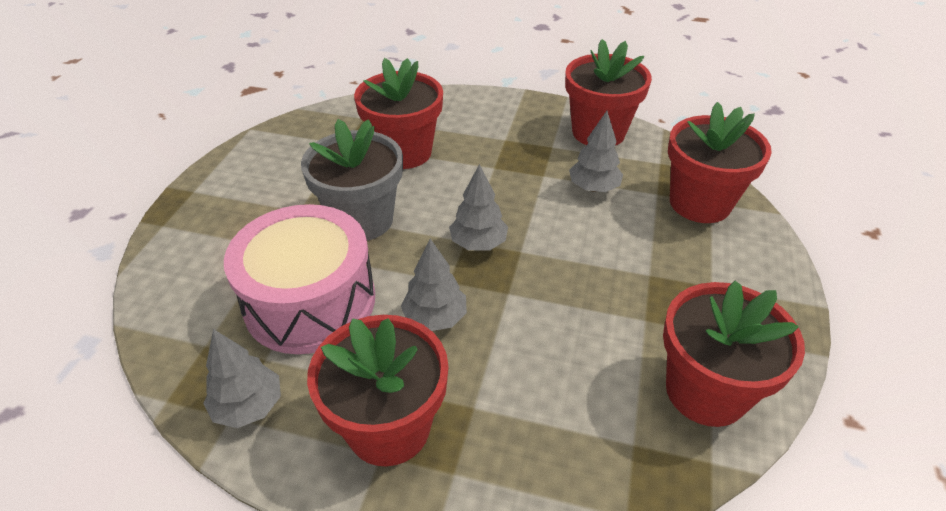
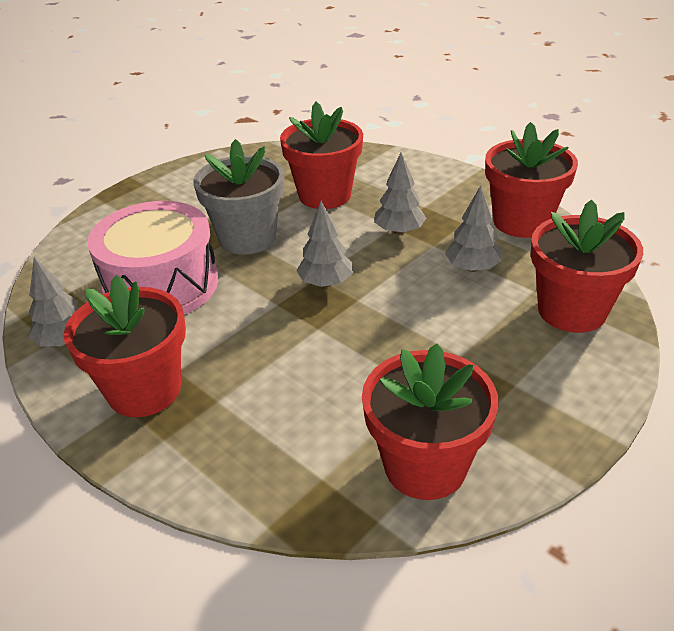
camera: 30 degrees right, 5 degrees down
(435, 318) = (242, 327): grey tree -> grey tree (399, 231)

